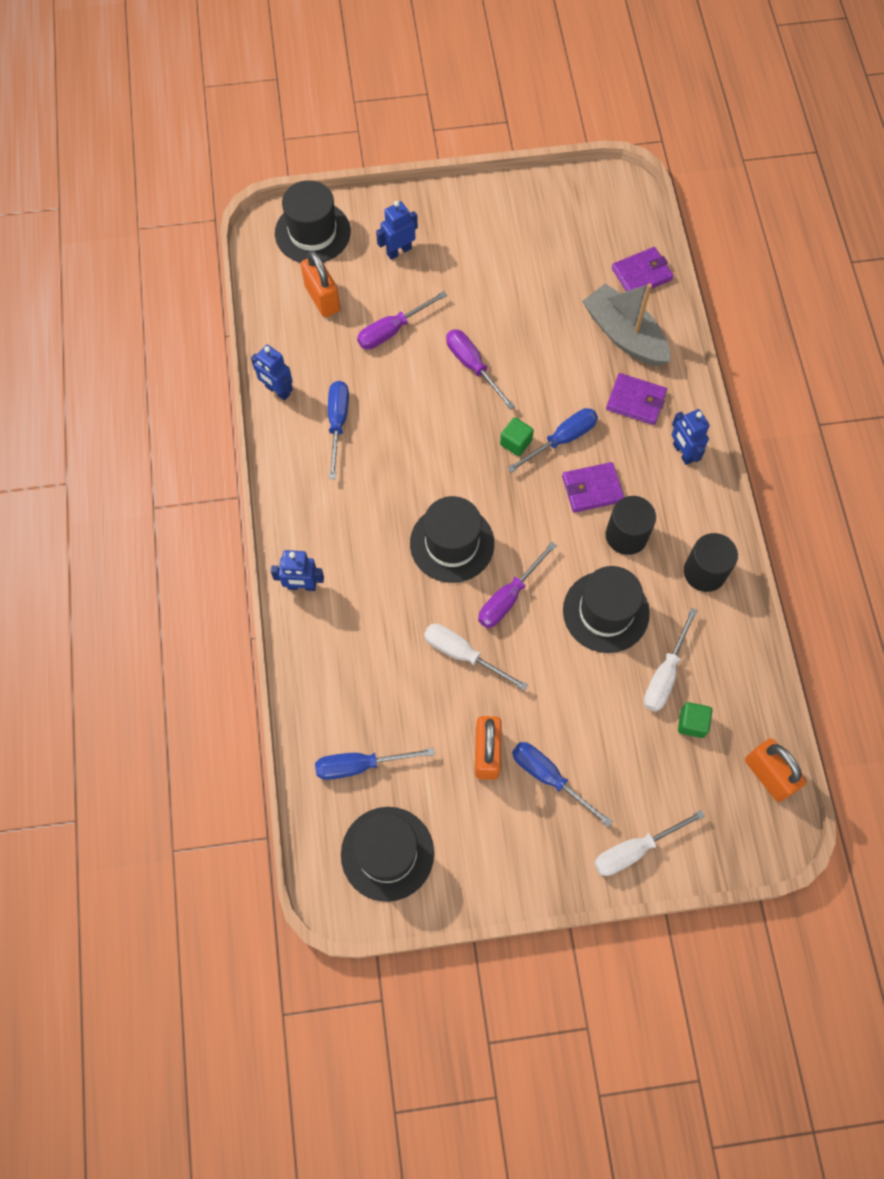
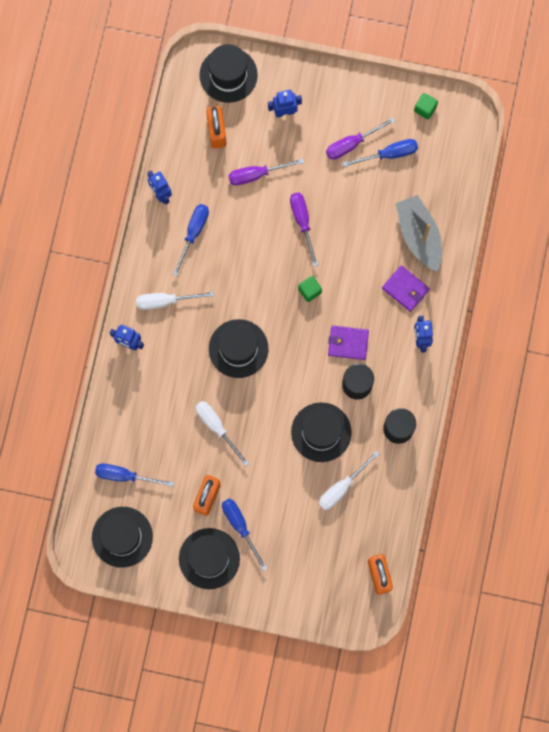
camera: 20 degrees right, 10 degrees up
(508, 597) = (261, 399): purple screwdriver -> purple screwdriver (352, 144)
(523, 839) = (209, 558): none -> black hat
(562, 439) = (342, 300): blue screwdriver -> blue screwdriver (389, 154)
(634, 850) = (275, 590): white screwdriver -> white screwdriver (165, 301)
(641, 274) = (452, 191): purple wallet -> none
(692, 723) = (345, 525): green cube -> green cube (425, 109)

